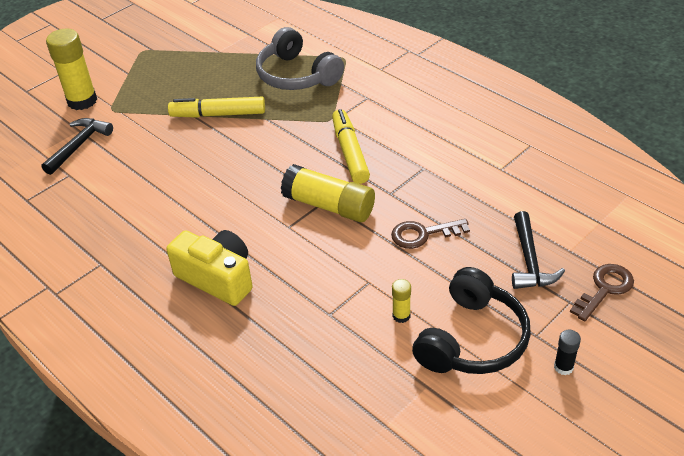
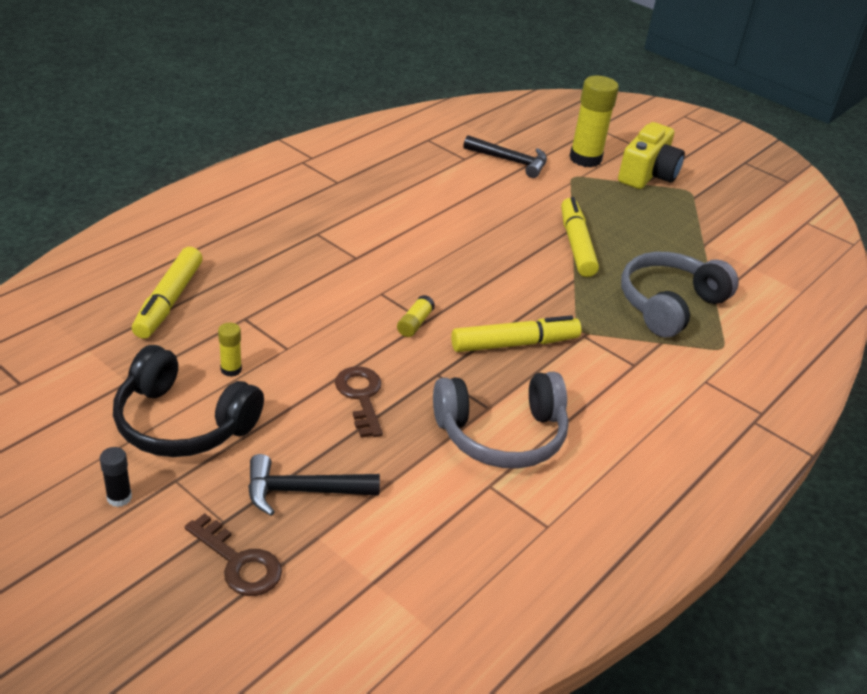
camera: 80 degrees right, 5 degrees down
(217, 278) = (308, 247): yellow camera -> yellow camera (647, 174)
(307, 373) = (169, 301): none -> yellow marker
(329, 206) = (415, 323): yellow glue stick -> yellow glue stick, size x0.46
(451, 162) = (501, 435): none -> grey headphones

